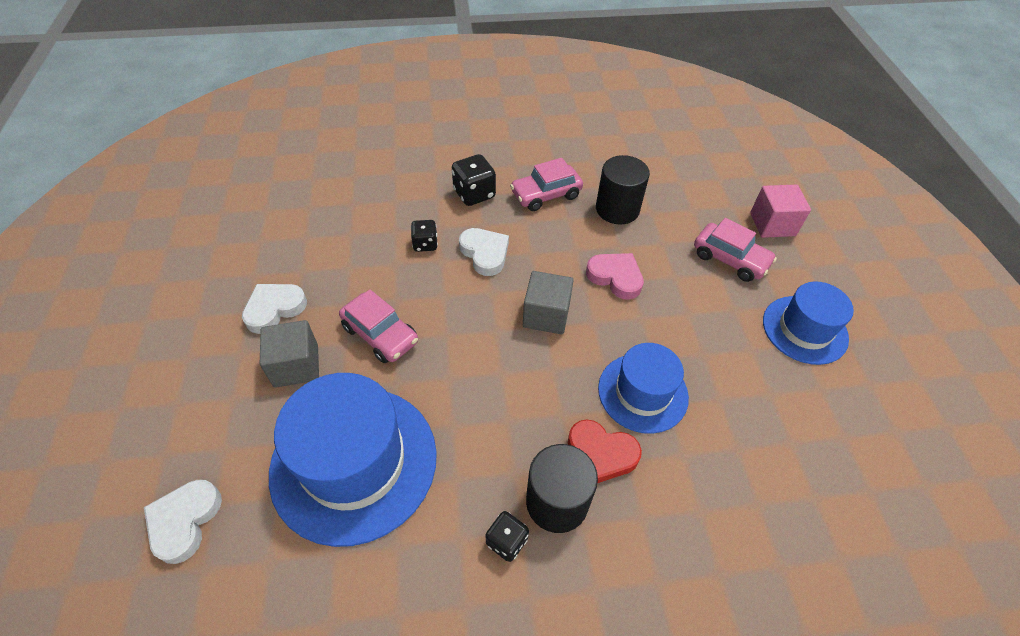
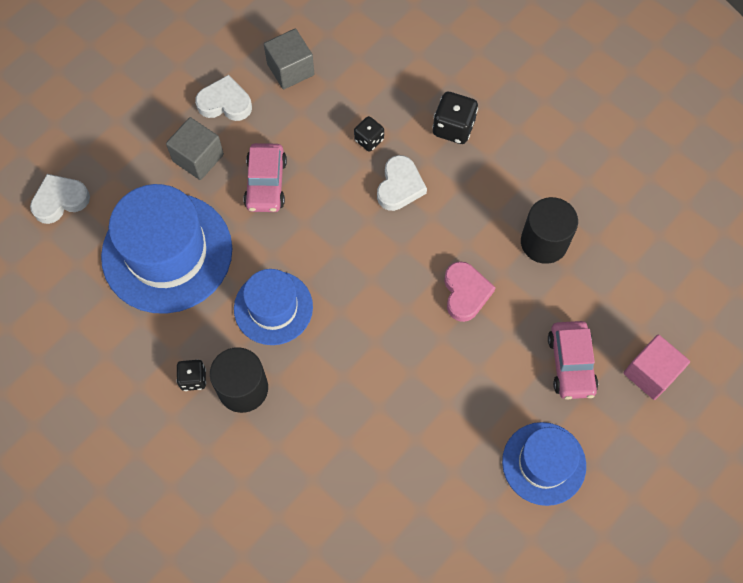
camera: 50 degrees right, 15 degrees up
(546, 195) = (506, 178): pink car -> none
(546, 315) = (382, 272): grey cube -> grey cube (290, 69)
(601, 454) = (300, 390): red heart -> none
(642, 392) = (373, 384): blue hat -> blue hat (273, 308)

